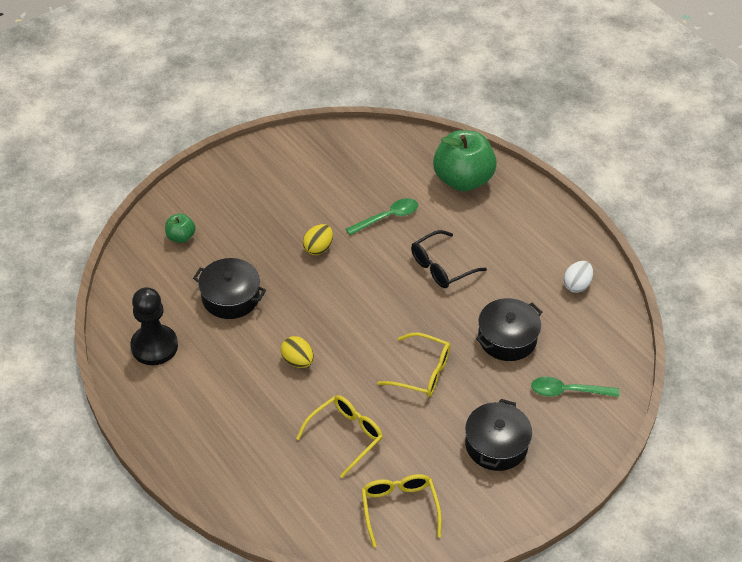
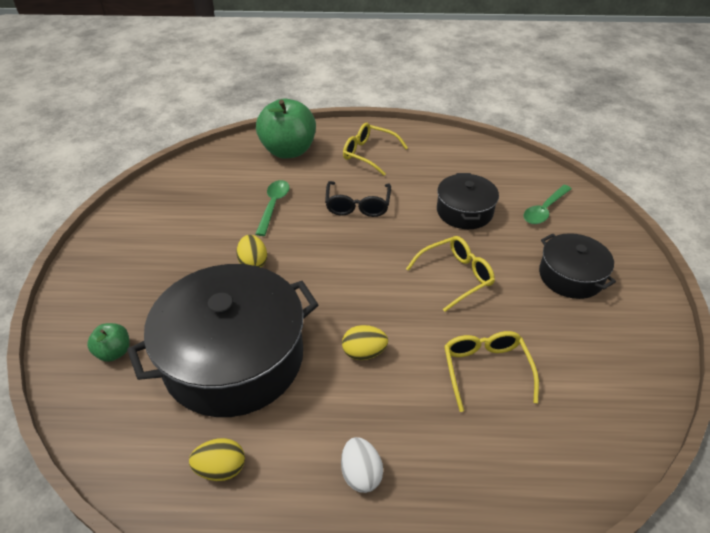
camera: 50 degrees left, 5 degrees down
(154, 346) = (221, 469): black pawn -> yellow egg
(230, 297) = (234, 358): black pot -> black pot, size x1.93
(399, 508) = (602, 380): yellow glasses -> yellow glasses (368, 154)
(576, 285) = (447, 154): white egg -> white egg (361, 474)

